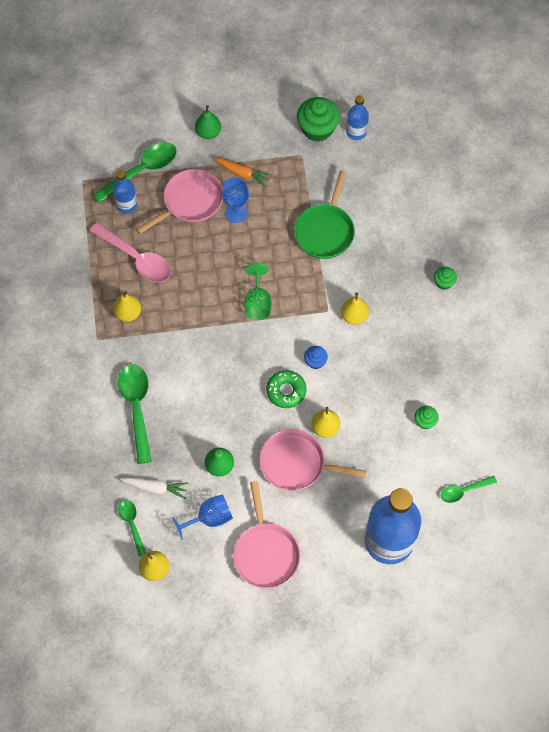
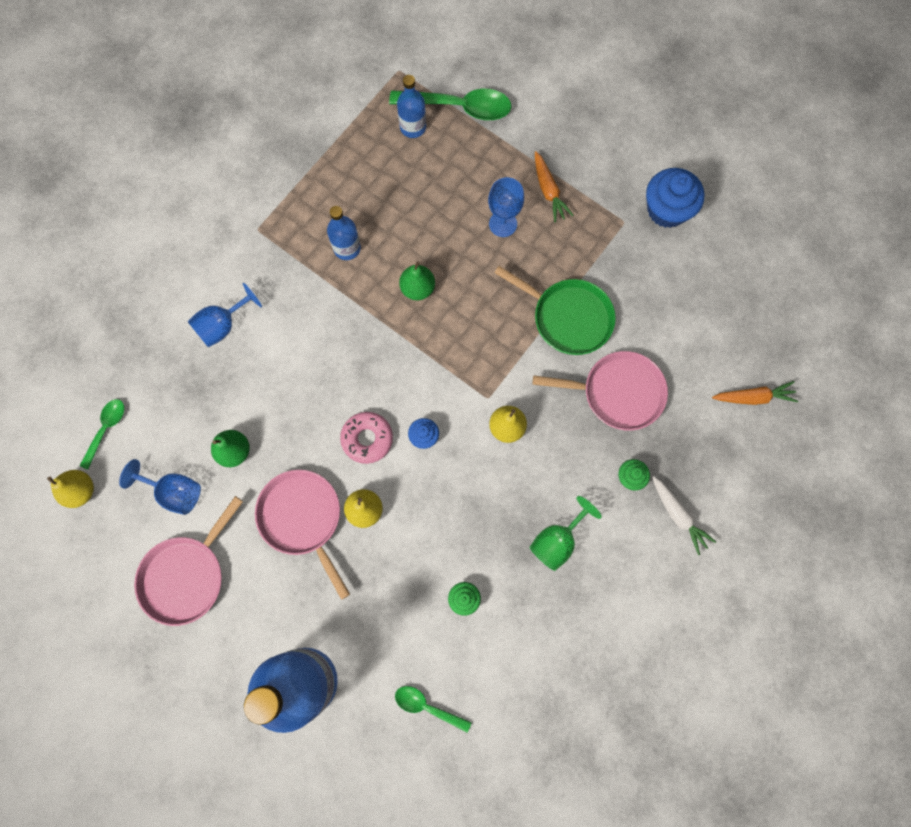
camera: 45 degrees right, 10 degrees up
(128, 313) = (308, 230): yellow pear -> none
(136, 258) = (369, 185): pink spoon -> none
(136, 408) = (223, 325): green spoon -> blue goblet
(156, 488) = (160, 416): white carrot -> white carrot (678, 515)
(190, 202) = (472, 175): pink pan -> pink pan (617, 393)
(208, 133) = (558, 123): green pear -> green pear (417, 288)
(258, 303) = (431, 329): green goblet -> green goblet (557, 540)
(286, 391) = (367, 439): green donut -> pink donut
(317, 129) = (667, 210): green cupcake -> blue cupcake
(325, 231) = (568, 317): green pan -> green pan turned 120 degrees counterclockwise
(356, 132) = (702, 246): blue bottle -> blue bottle (347, 248)
(462, 186) = (753, 397): none -> orange carrot

